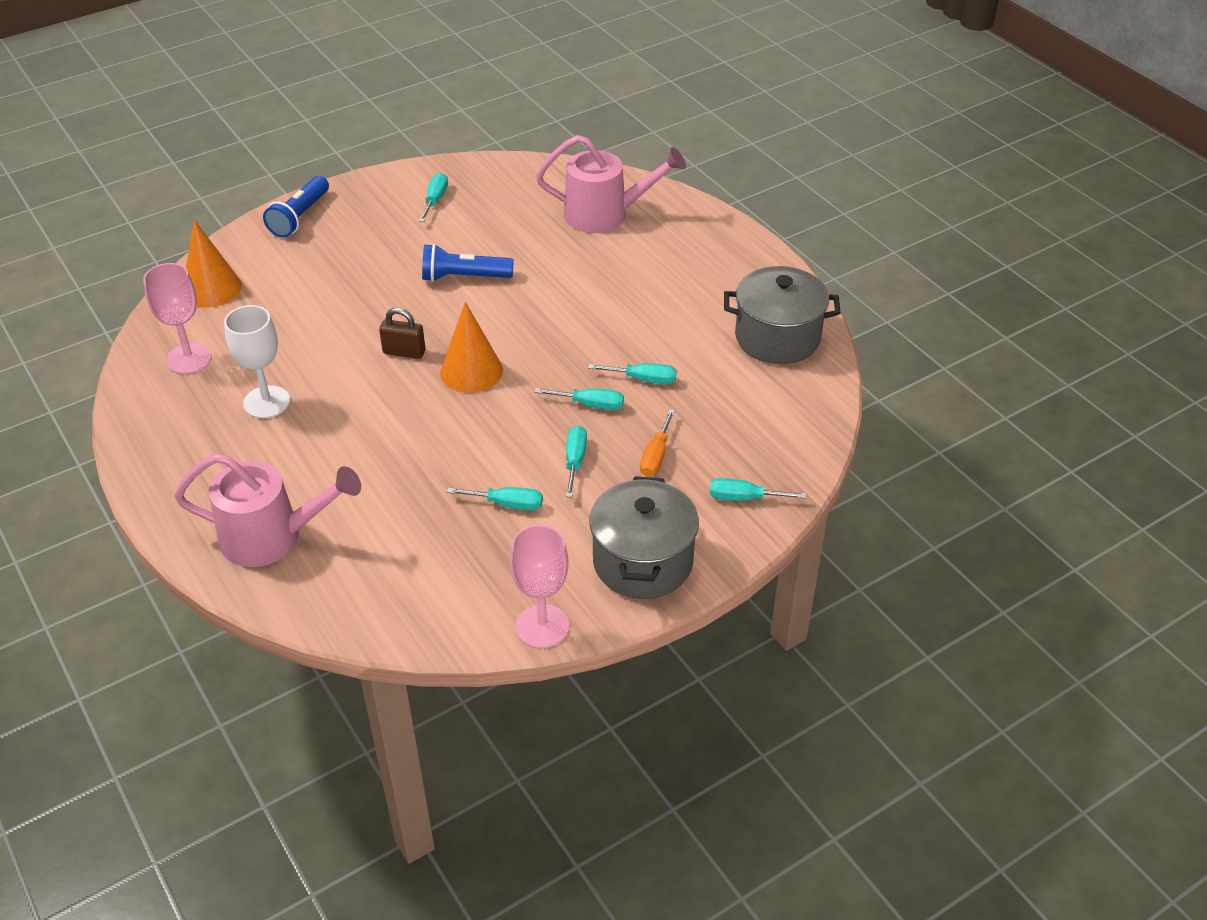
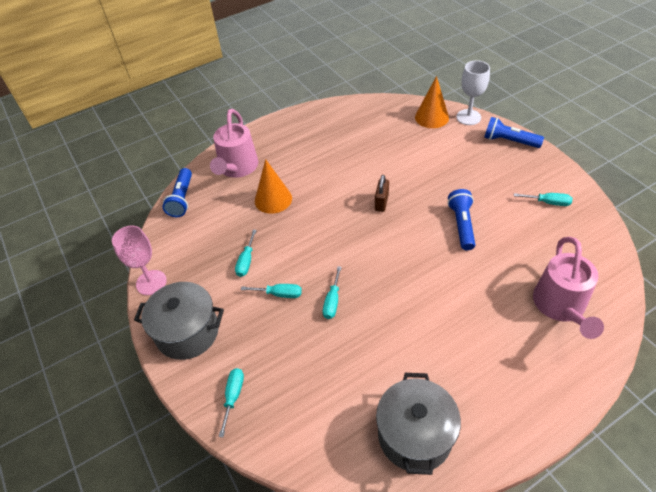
camera: 95 degrees right, 5 degrees up
(189, 359) = (371, 119): pink goblet -> none
(266, 402) = (336, 152): white goblet -> white goblet (468, 117)
(340, 613) = (182, 199): none -> blue flashlight
(471, 371) = (365, 236): orange cone -> orange cone (273, 199)
(643, 379) = (359, 333): turquoise screwdriver -> none
(656, 456) = (280, 341): orange screwdriver -> none

